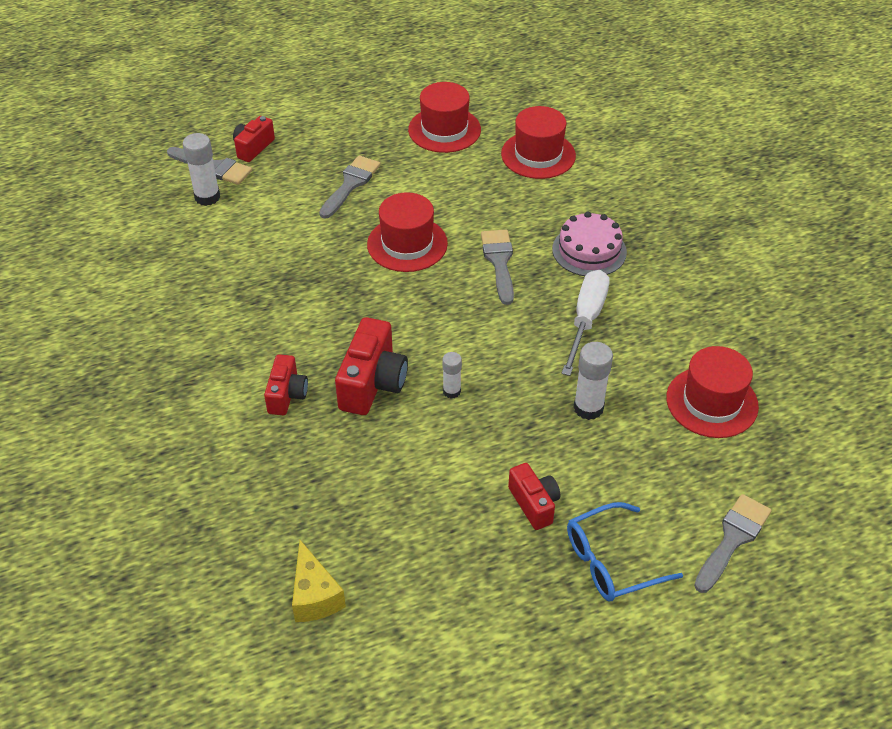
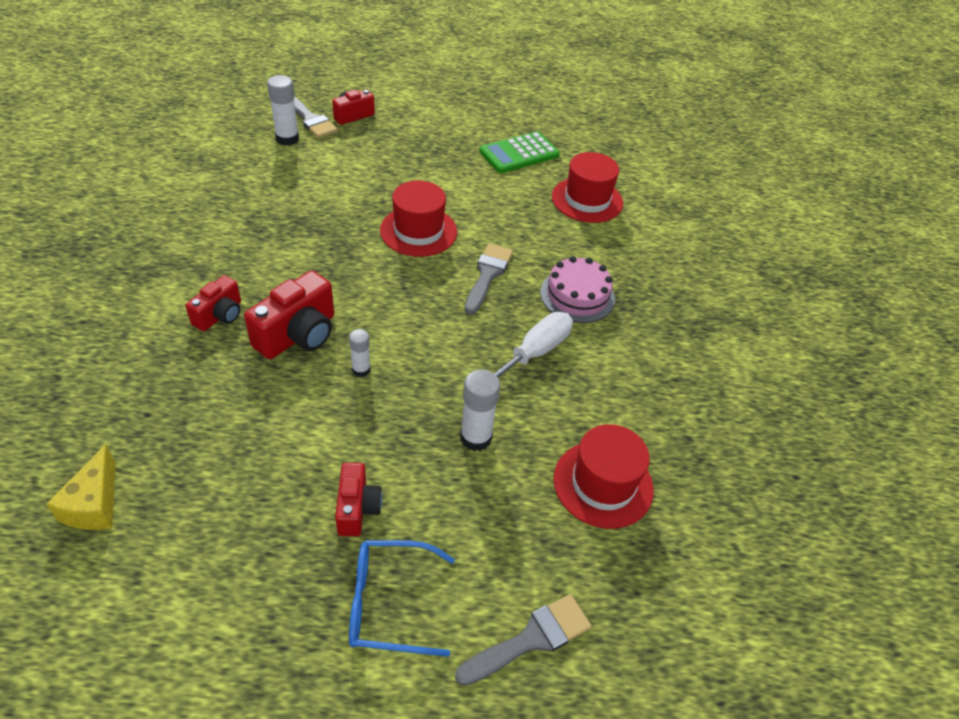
camera: 20 degrees right, 0 degrees up
(350, 184) = (408, 168): grey brush -> none
(444, 130) = (519, 153): red hat -> green calculator

